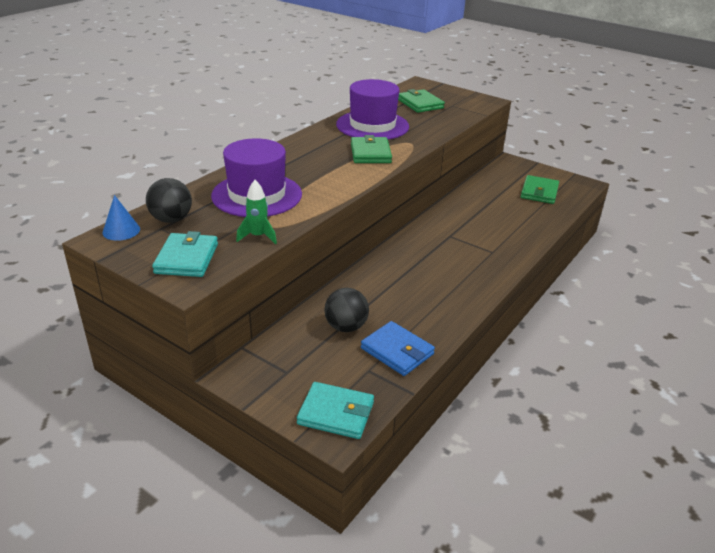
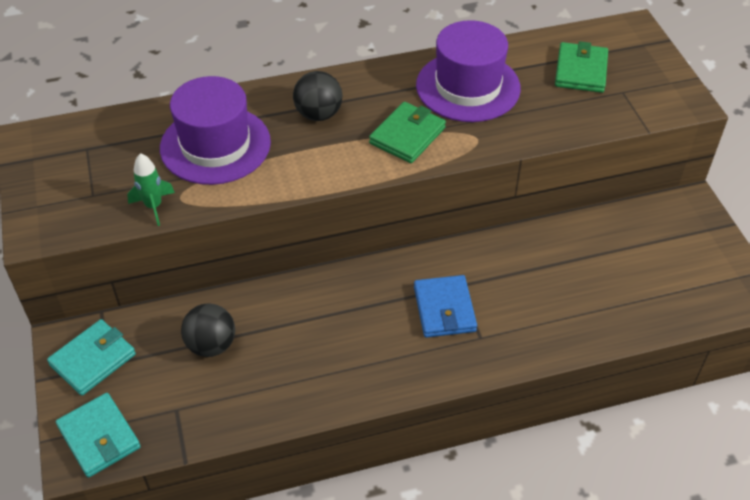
camera: 40 degrees right, 15 degrees up
(121, 230) = (52, 134): blue cone -> none
(171, 219) = (106, 141): black ball -> black ball (318, 114)
(186, 258) = (66, 202): turquoise wallet -> turquoise wallet (93, 359)
(397, 351) = (225, 405): blue wallet -> blue wallet (444, 309)
(539, 192) = (664, 277): green wallet -> none

